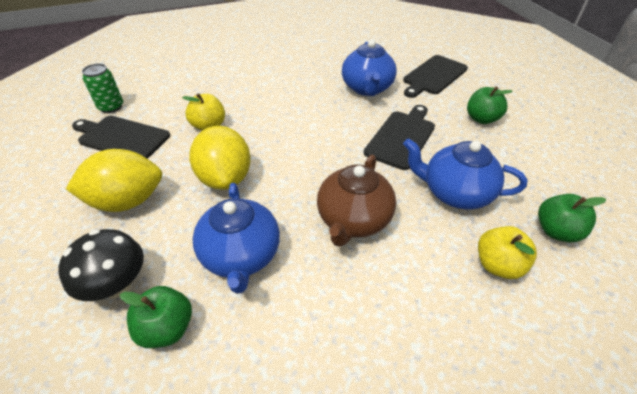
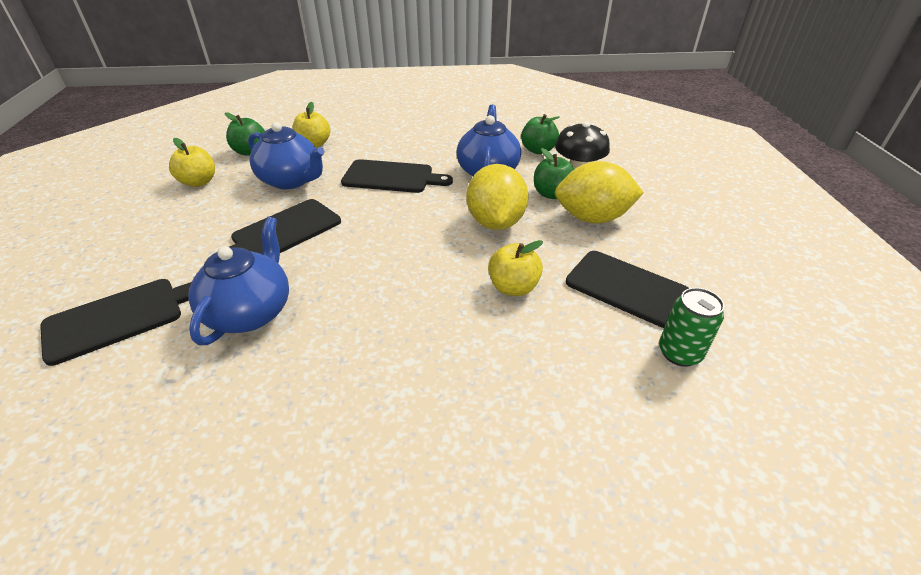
camera: 165 degrees left, 5 degrees down
(353, 220) = (391, 177): brown teapot -> black cutting board
(481, 119) = (166, 237): green apple -> green apple (552, 194)
(539, 173) = (199, 182): none -> yellow apple

